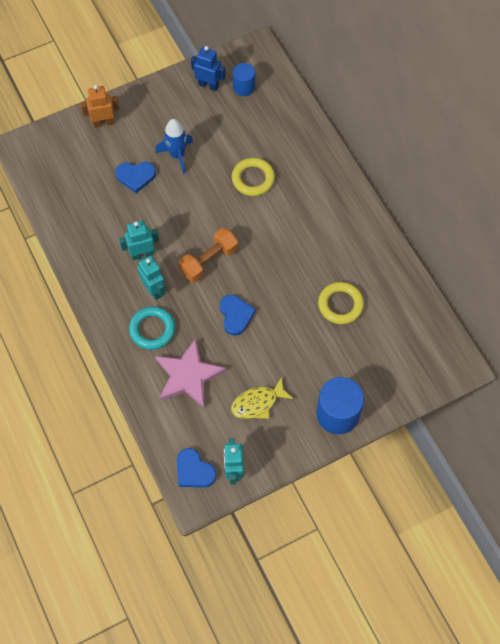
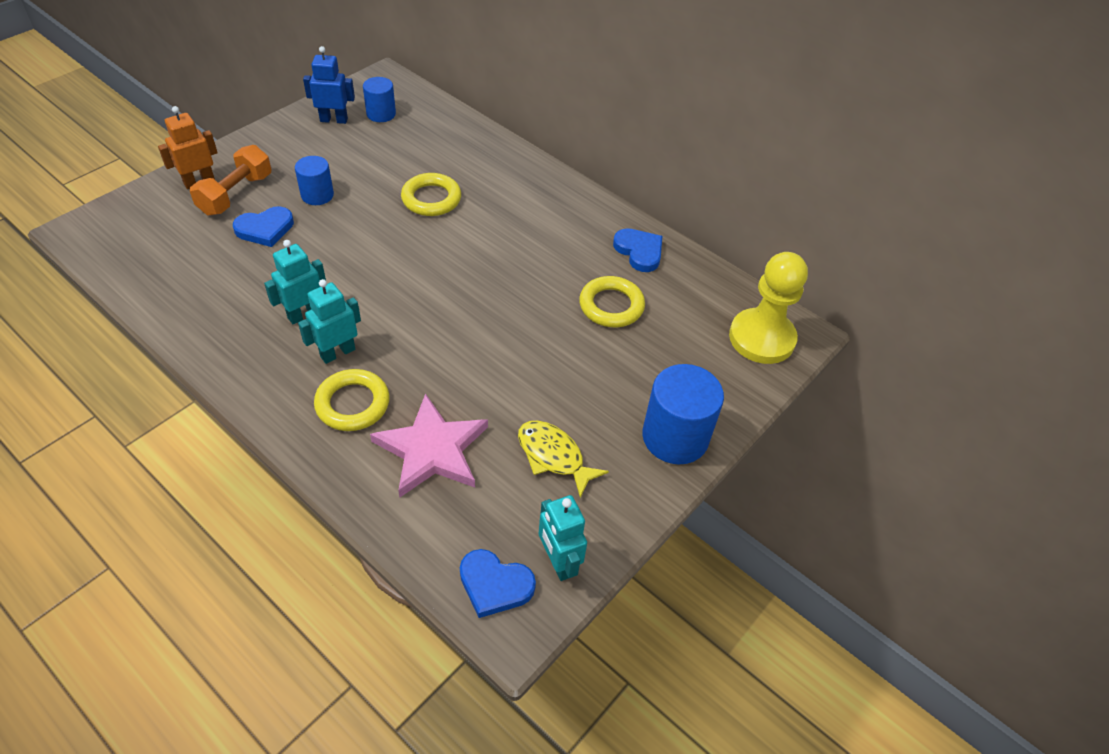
camera: 25 degrees left, 15 degrees down
(152, 329) = (352, 404): turquoise ring -> yellow ring
(154, 289) = (337, 353): turquoise robot -> turquoise robot turned 75 degrees counterclockwise
(177, 155) = (317, 195): blue rocket -> blue cylinder
(209, 261) = (407, 299): orange dumbbell -> orange dumbbell (236, 194)
(235, 315) = (472, 354): blue heart -> blue heart (639, 251)
(258, 403) = (553, 456): yellow fish -> yellow fish turned 90 degrees clockwise
(431, 360) = (761, 338): none -> yellow pawn

